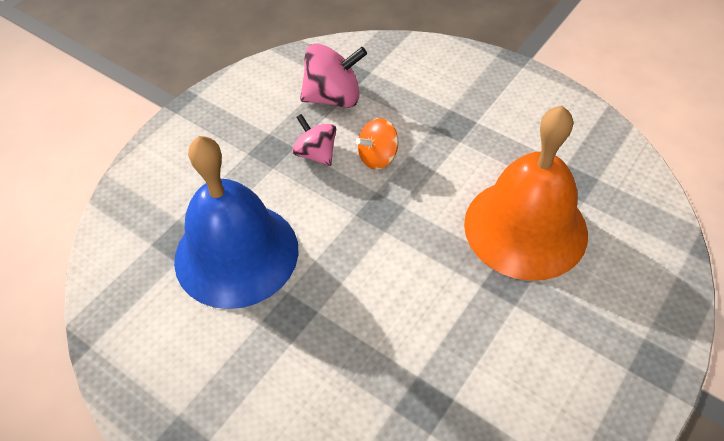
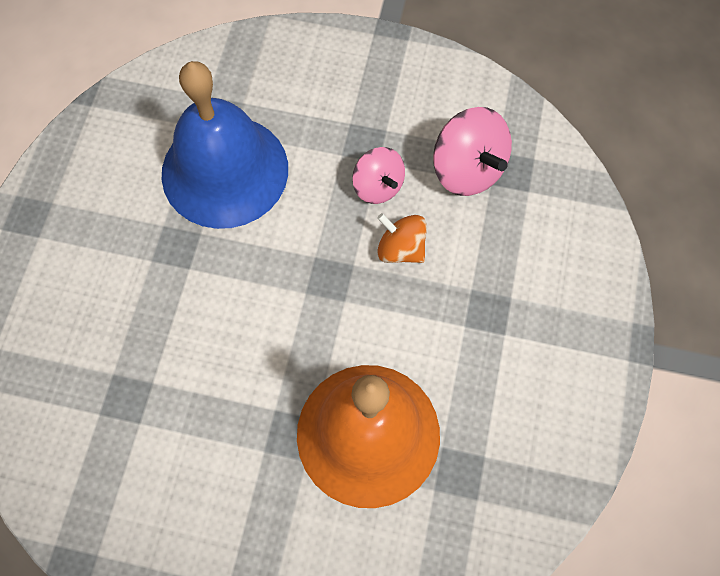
camera: 65 degrees right, 15 degrees up
(316, 154) = (378, 186): pink spinning top -> pink spinning top turned 120 degrees clockwise

